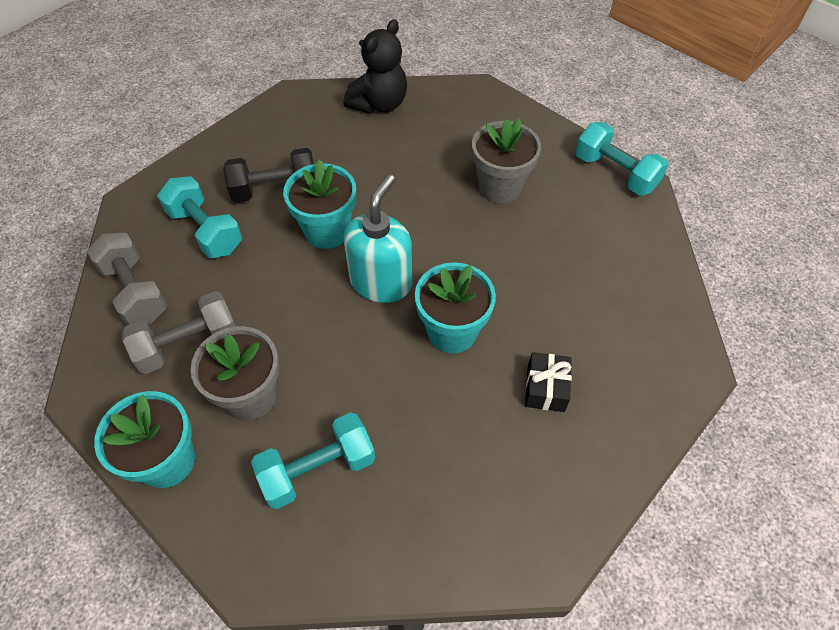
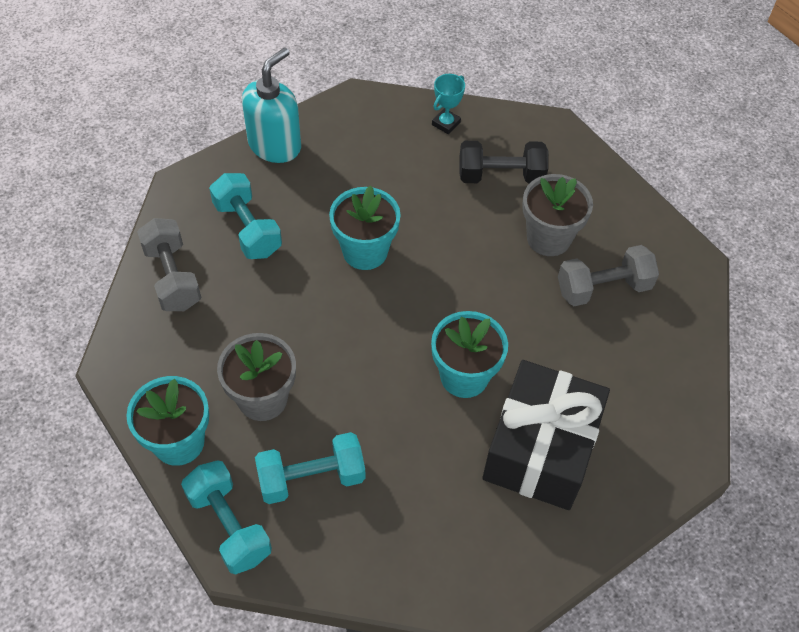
camera: 10 degrees right, 0 degrees up
(188, 344) = (214, 338): grey dumbbell -> grey dumbbell (603, 288)
(275, 190) = (322, 198): black dumbbell -> black dumbbell (500, 176)
(379, 104) = (446, 123): black teddy bear -> turquoise trophy
(381, 282) = (407, 313): turquoise soap dispenser -> turquoise soap dispenser (275, 145)
(545, 388) = (540, 449): black gift -> black gift, size x2.36
(615, 173) = (672, 245): turquoise dumbbell -> turquoise dumbbell (229, 525)

